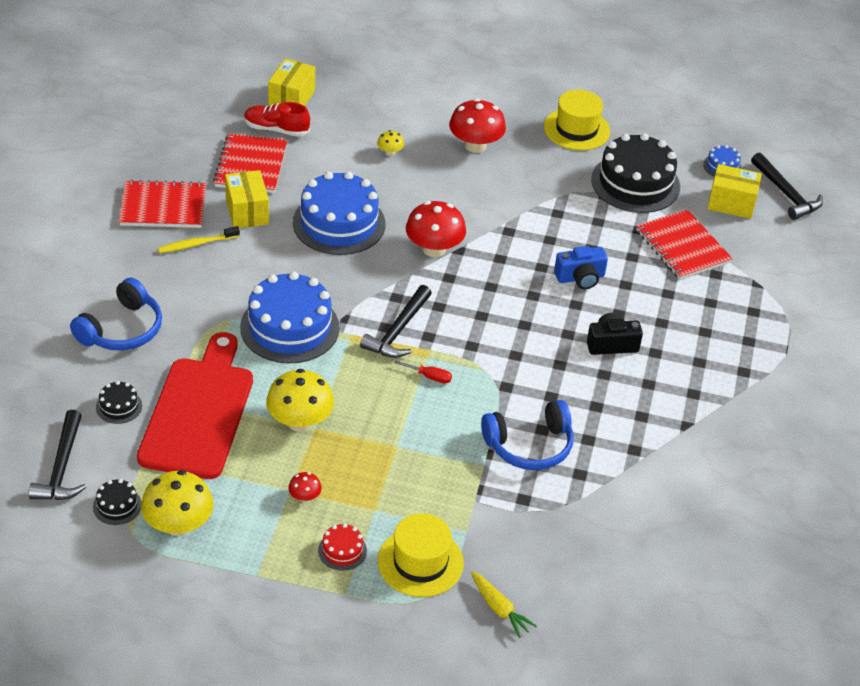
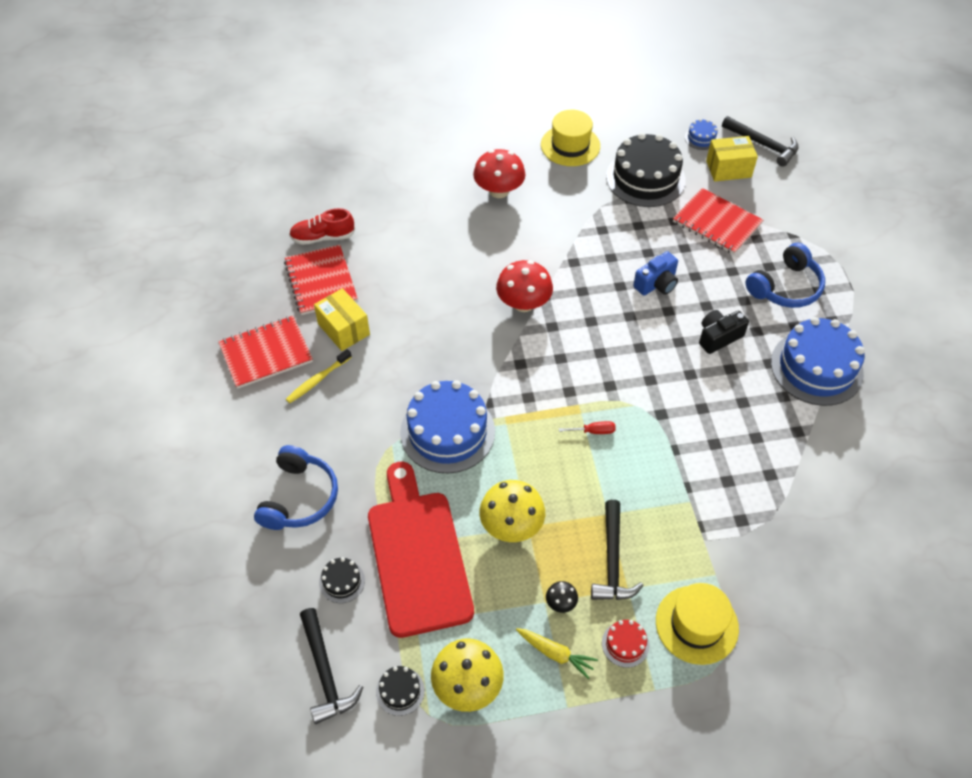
camera: 20 degrees left, 10 degrees up
(291, 98) = (319, 202): yellow box -> none
(304, 497) = (561, 603): red mushroom -> black mushroom
(339, 223) = (429, 309): blue cake -> blue cake (816, 367)
(390, 152) = (432, 224): yellow mushroom -> none
(398, 331) = (541, 396): black hammer -> black hammer (612, 560)
(499, 609) = (788, 641): yellow carrot -> yellow carrot (555, 653)
(529, 446) = (714, 464): blue headphones -> blue headphones (785, 287)

